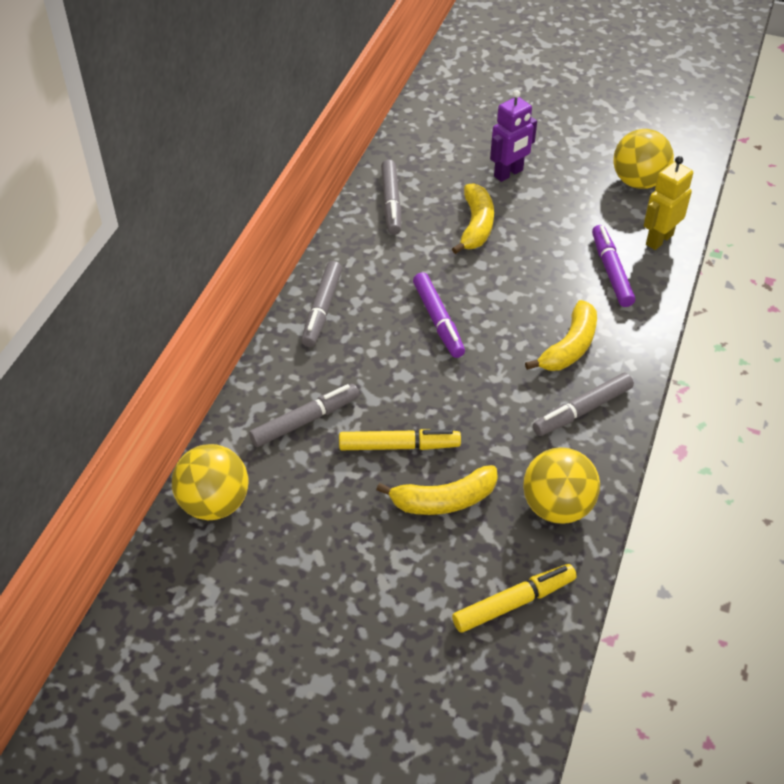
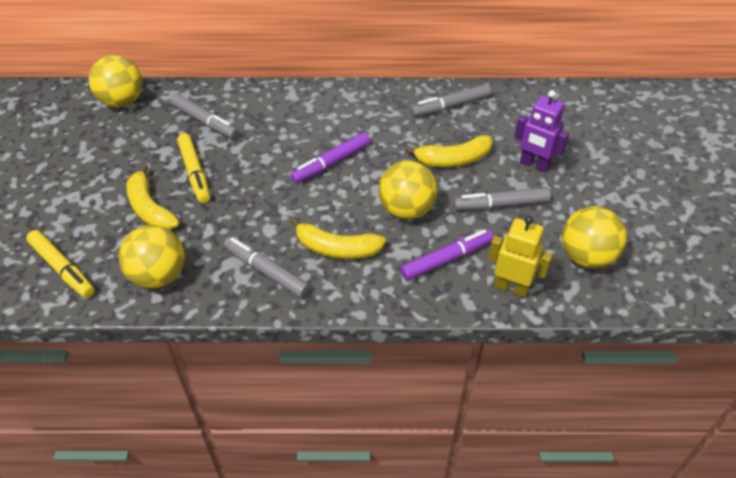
camera: 70 degrees right, 0 degrees up
(322, 309) = (314, 101): grey marker -> grey marker (501, 205)
(534, 280) = (406, 209): none -> yellow ball

